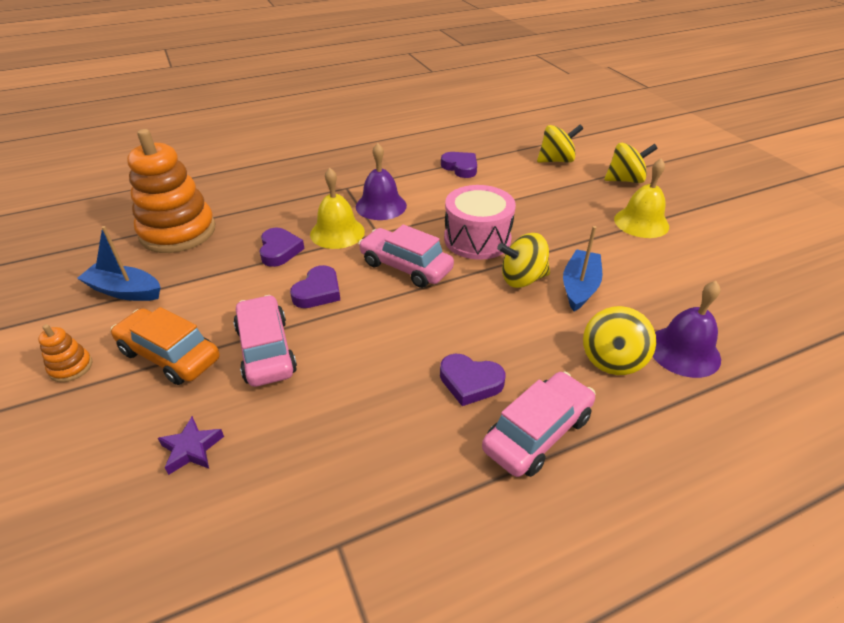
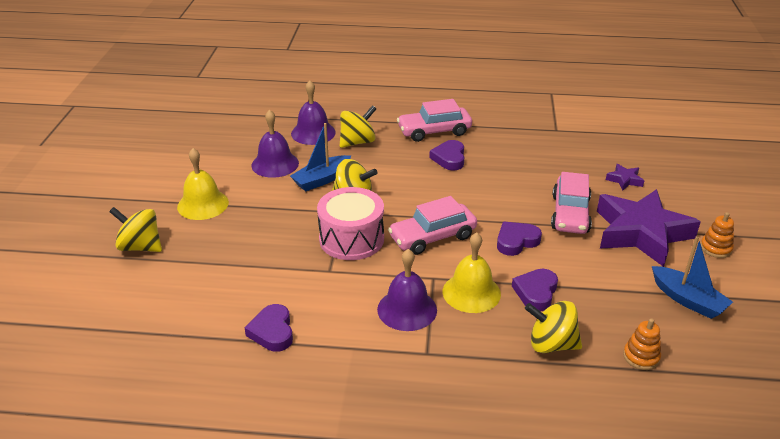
camera: 150 degrees left, 5 degrees down
(170, 355) = (641, 233): orange car -> purple star
(178, 232) = (641, 357): orange stacking toy -> orange stacking toy, size x0.41
(406, 266) = (432, 237): pink car -> pink car turned 90 degrees clockwise
(470, 382) = (449, 158): purple heart -> purple heart turned 135 degrees counterclockwise
(556, 160) = (160, 298): yellow spinning top -> yellow spinning top (551, 344)
(652, 286) = (275, 164): none -> purple bell

